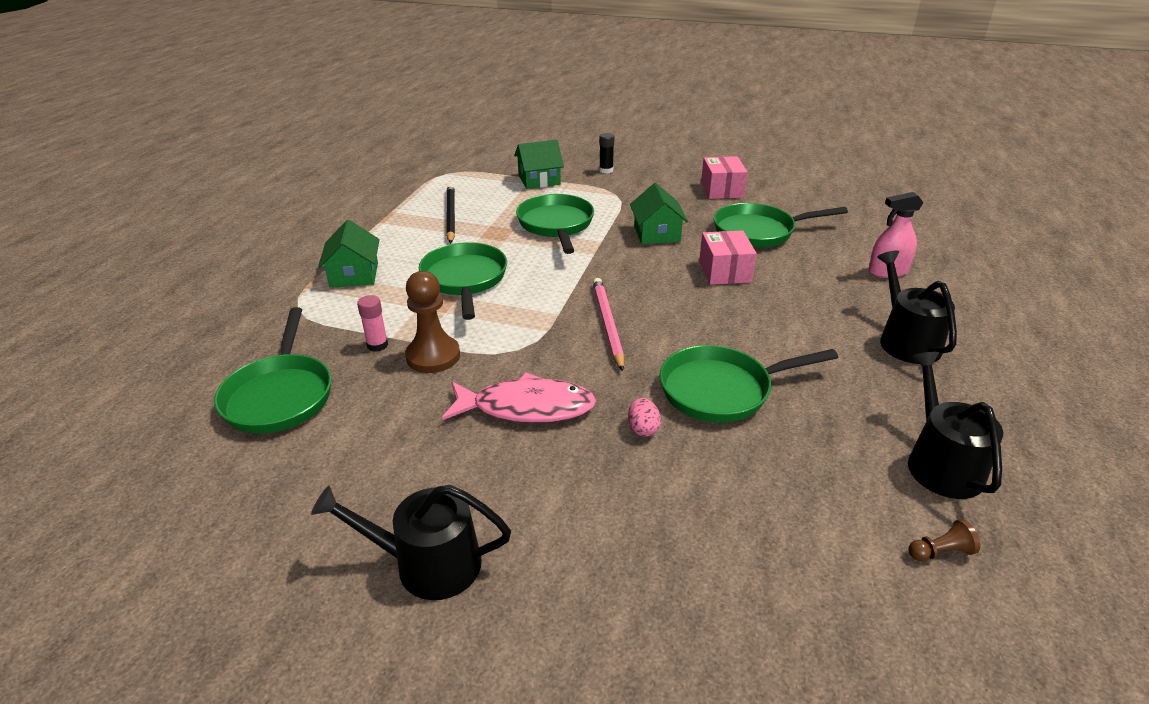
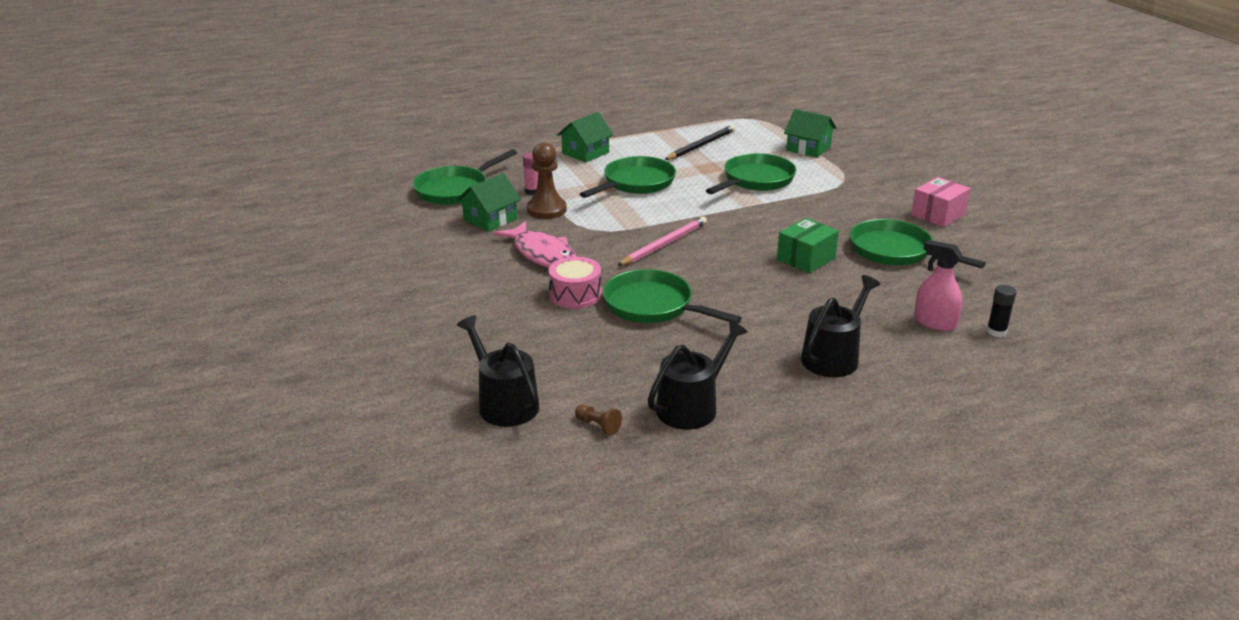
camera: 50 degrees right, 5 degrees down
(428, 564) = (395, 280): black watering can -> black watering can (504, 403)
(606, 170) = (874, 163): black glue stick -> black glue stick (996, 332)
(643, 429) = (575, 295): pink egg -> pink drum
(657, 234) = (813, 216): green house -> green house (490, 219)
(724, 271) = (806, 259): pink box -> green box

